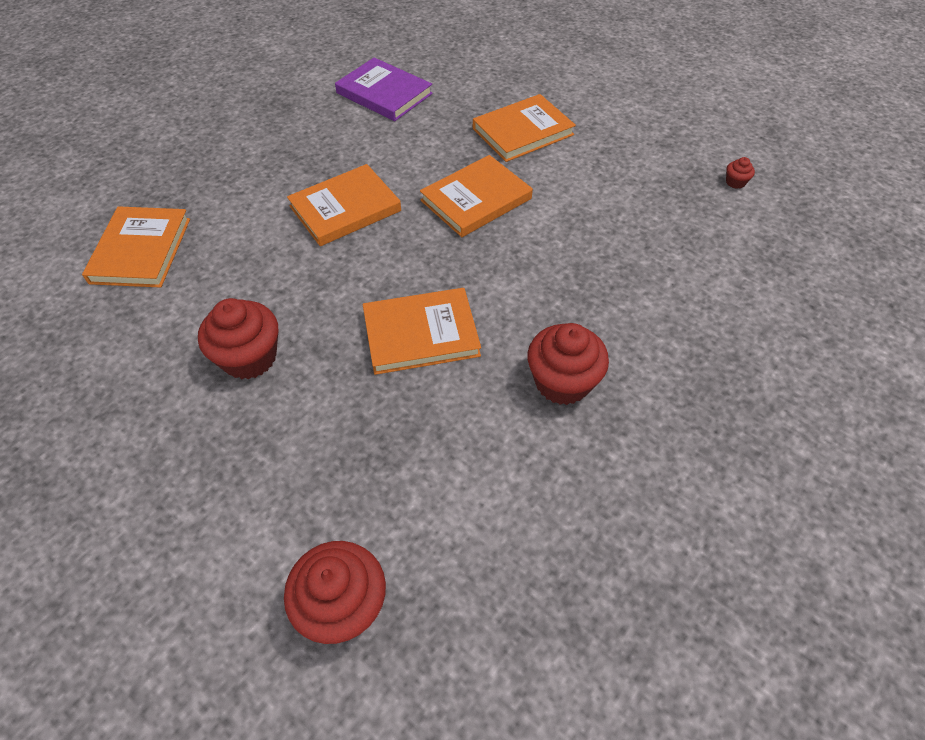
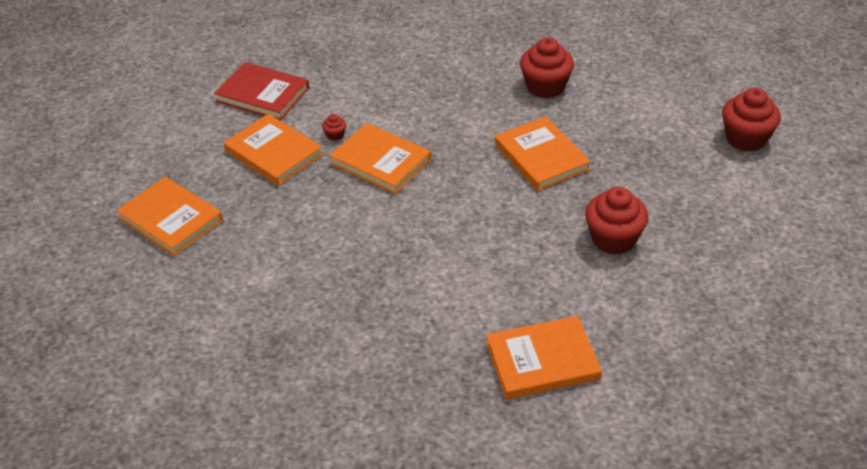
camera: 105 degrees left, 10 degrees down
(345, 209) = (425, 238): orange book -> orange book (171, 219)
(384, 93) = (232, 264): purple book -> none
(623, 136) = (263, 95): none -> red book
(735, 182) = (307, 34): red cupcake -> red cupcake (335, 135)

